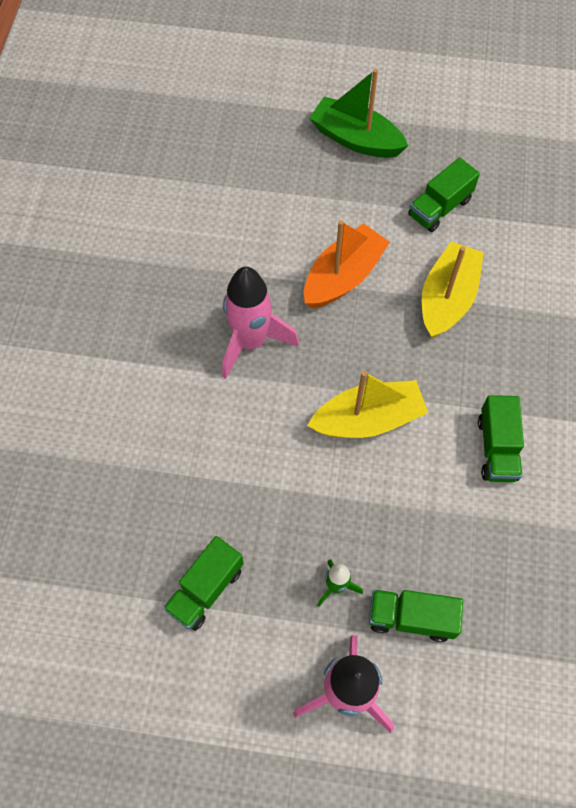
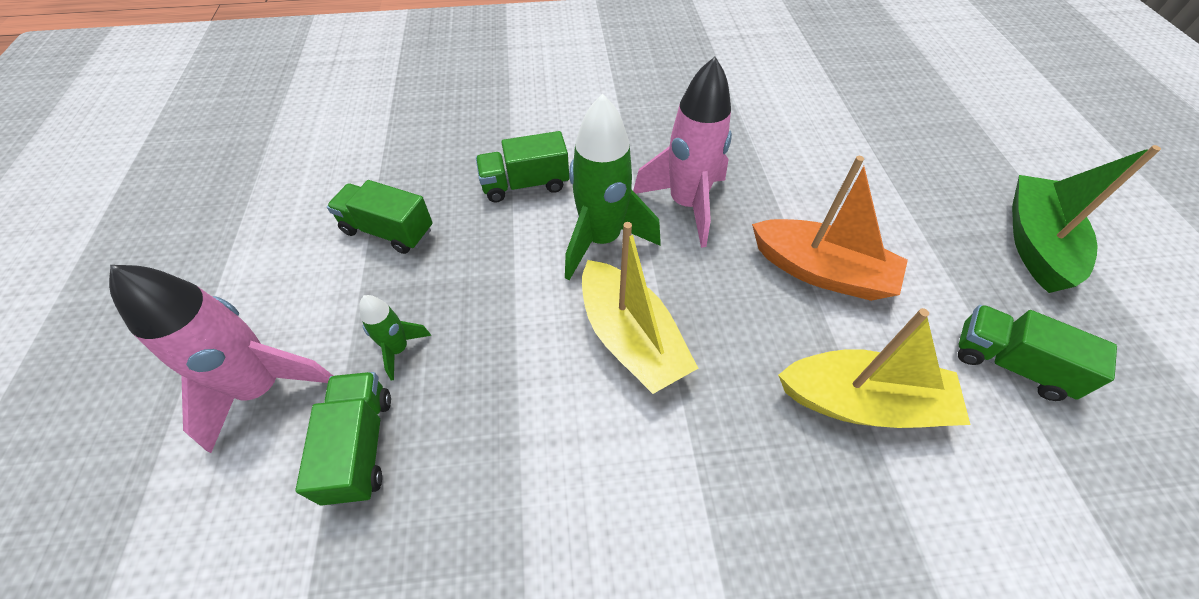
camera: 75 degrees right, 10 degrees down
(269, 415) = (601, 240): none -> green rocket
(496, 448) = (642, 524): green truck -> green truck (525, 184)

